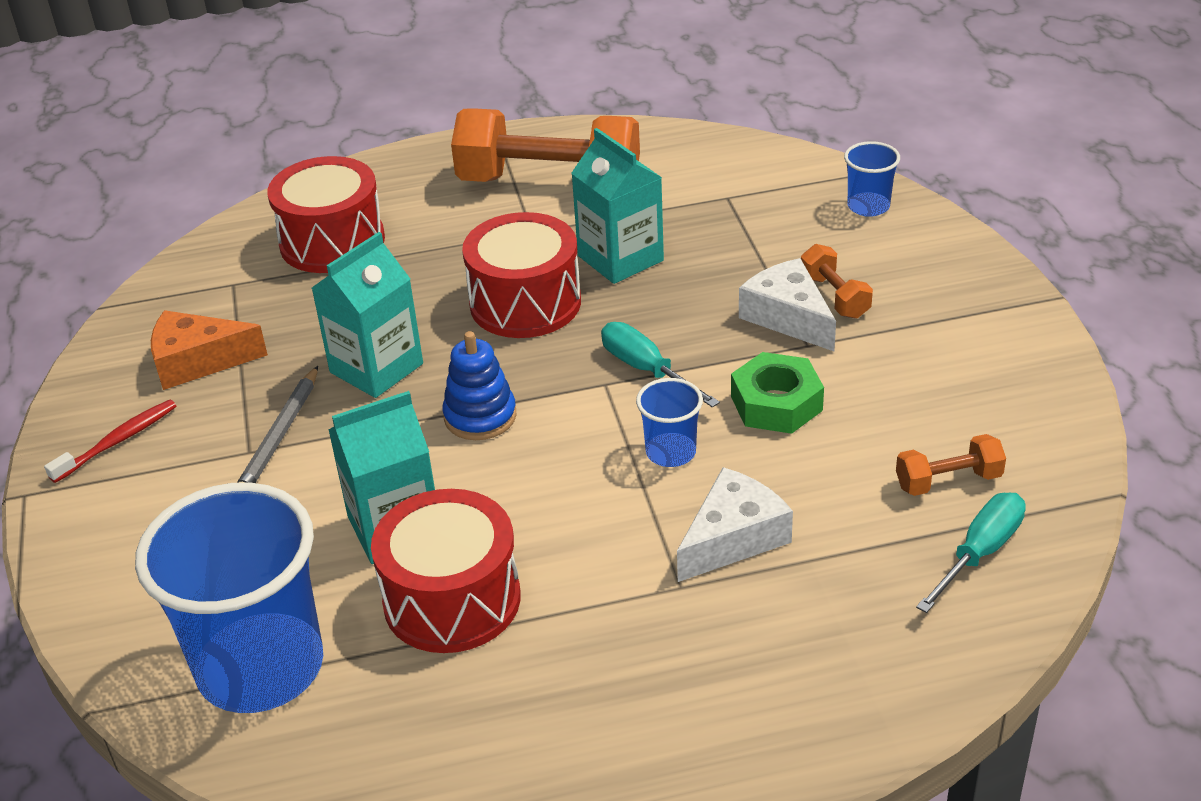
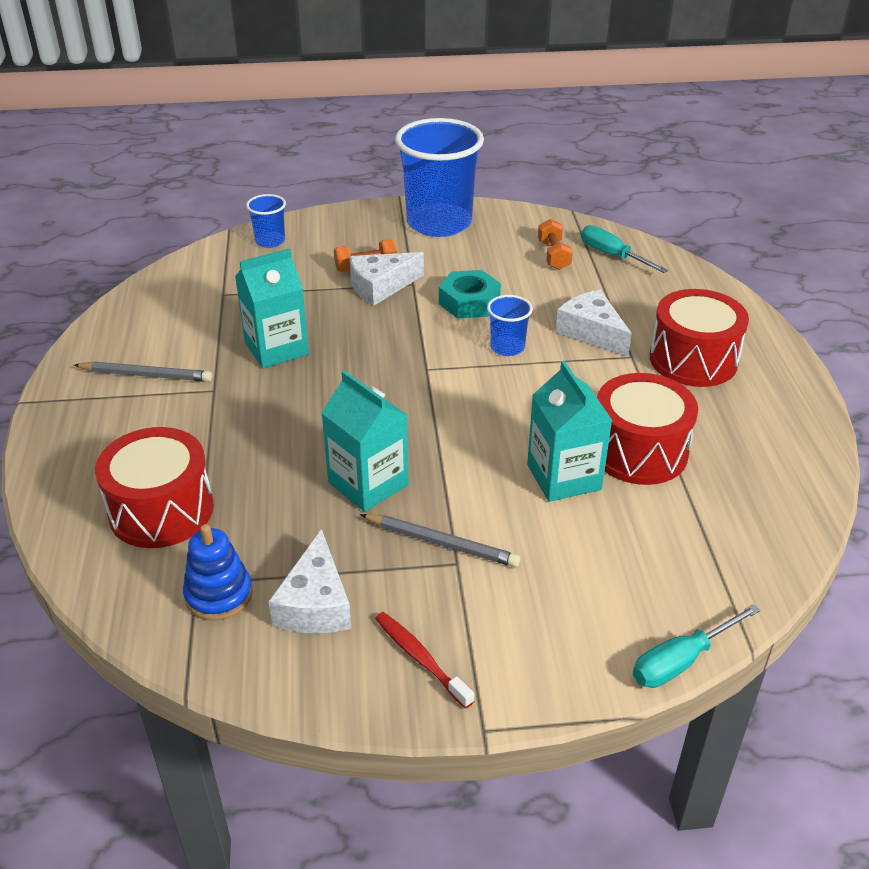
camera: 85 degrees left, 0 degrees up
(198, 361) = (315, 604): orange cheese -> white cheese
(261, 667) = (703, 549): blue cup -> blue cup (439, 223)
(480, 416) = (447, 429): blue stacking toy -> blue stacking toy (219, 595)
(525, 303) = (313, 399): red drum -> red drum (693, 360)
(549, 183) = (146, 375): orange dumbbell -> grey pencil
(646, 370) = (417, 349): turquoise screwdriver -> turquoise screwdriver (681, 661)
(776, 403) = (469, 302): green nut -> turquoise nut

